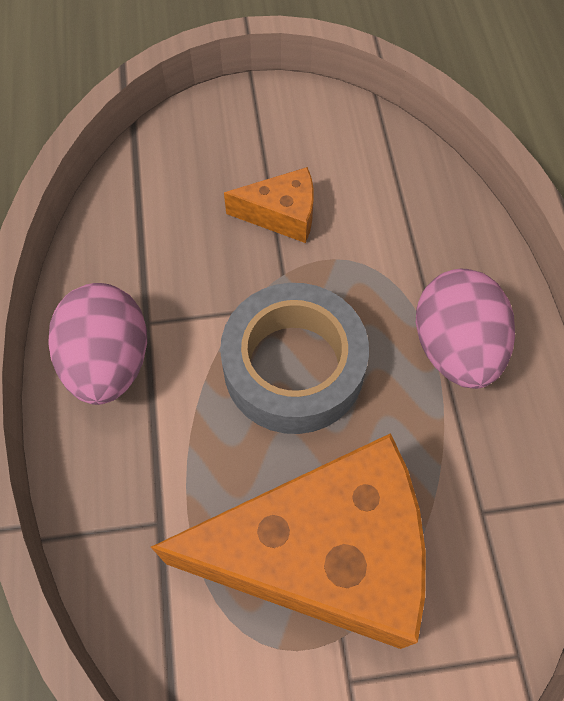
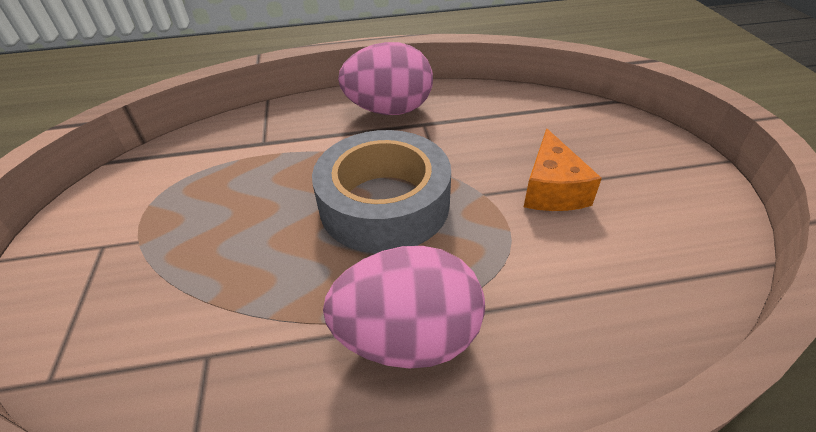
camera: 90 degrees right, 20 degrees down
(322, 555) = (208, 227): orange cheese -> none

